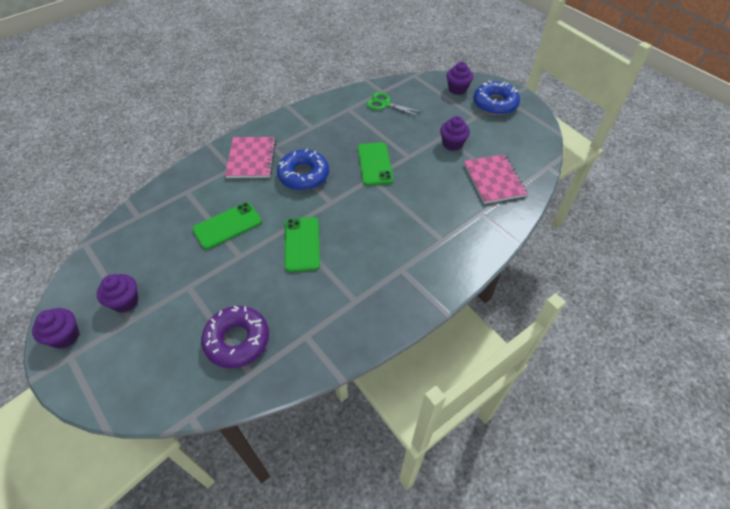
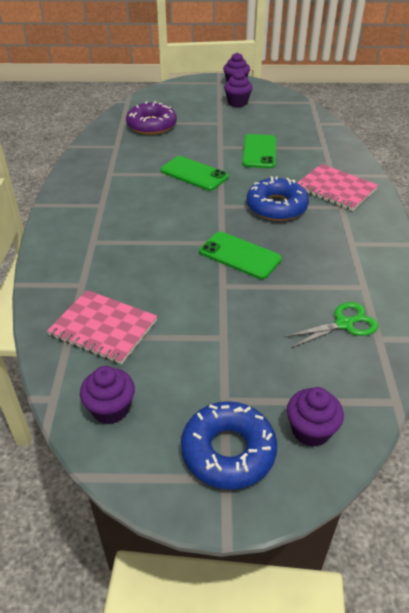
camera: 130 degrees right, 10 degrees down
(452, 144) = (199, 335): purple cupcake -> purple cupcake (110, 409)

